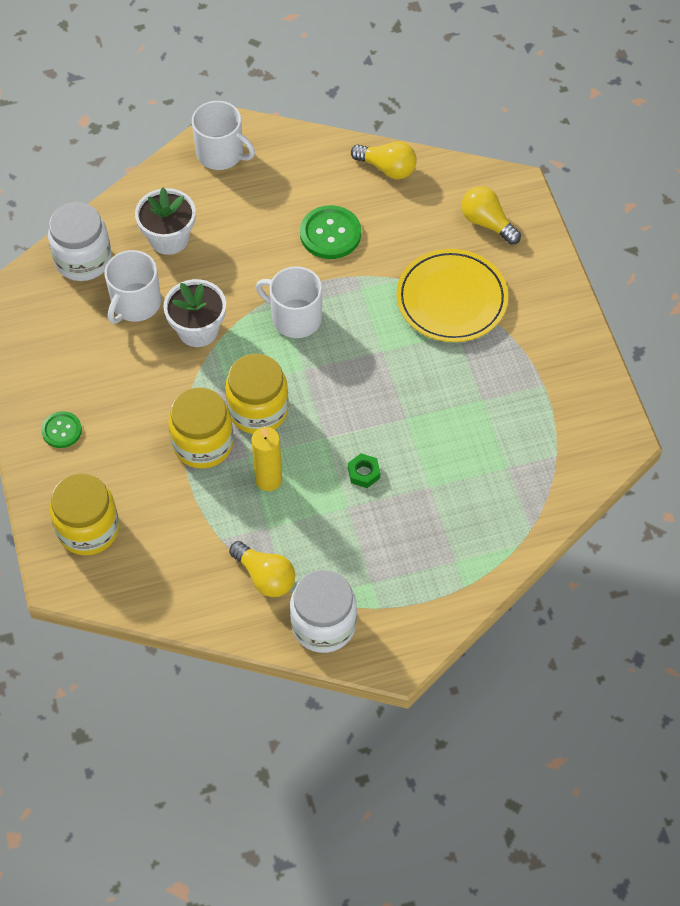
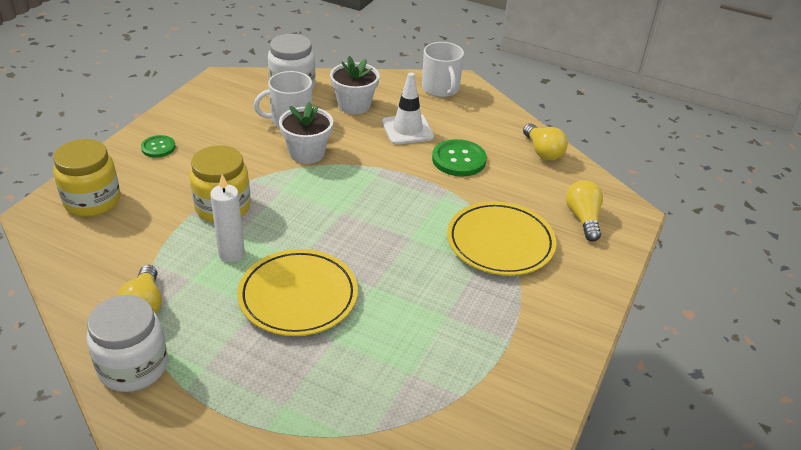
camera: 40 degrees right, 20 degrees down
(250, 232) = (407, 130): none -> white traffic cone
(258, 410) = (282, 214): yellow jar -> none
(268, 480) = (231, 254): yellow candle -> white candle
(295, 318) = (375, 184): white mug -> none
(363, 473) = (298, 296): green nut -> yellow plate

